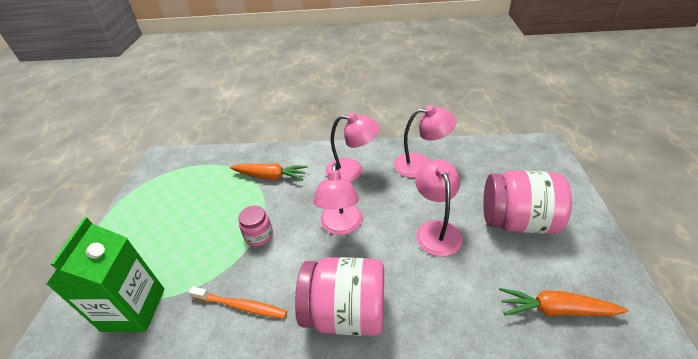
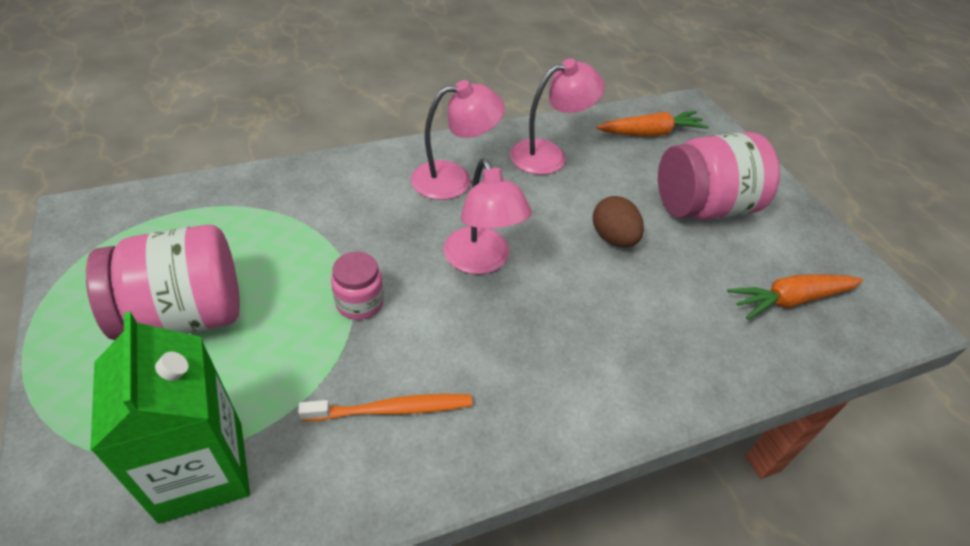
camera: 30 degrees left, 5 degrees up
(270, 176) = (323, 209): orange carrot -> orange carrot (650, 133)
(345, 313) = (553, 373): pink jar -> pink jar (185, 316)
(436, 230) = (613, 238): pink lamp -> brown egg

